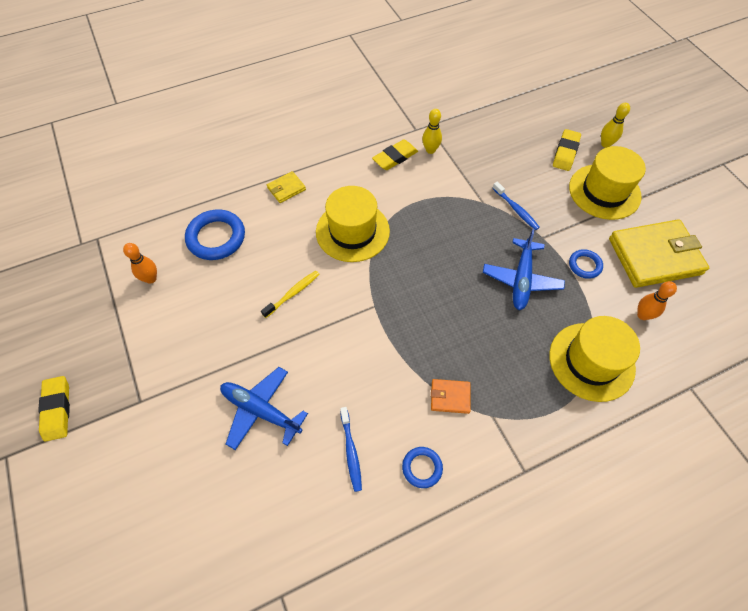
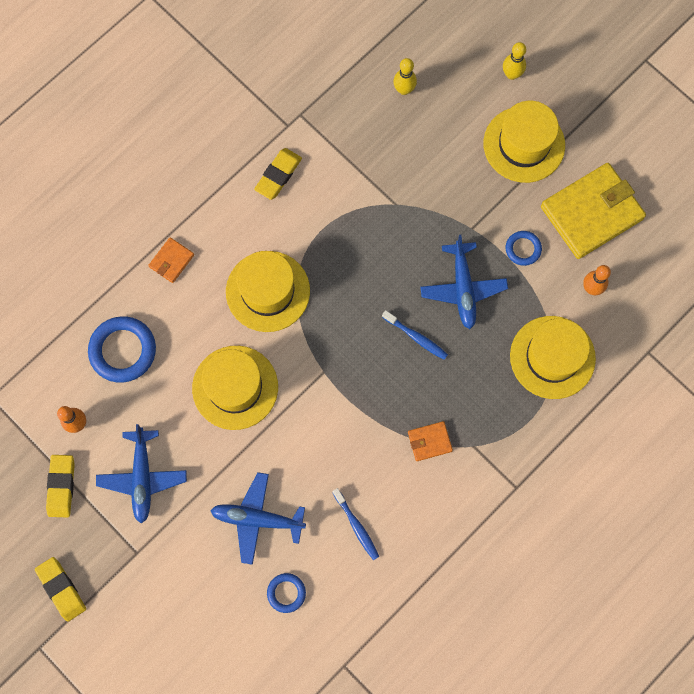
camera: 20 degrees left, 15 degrees up
(179, 339) = (142, 477): none -> blue plane
(286, 188) = (171, 261): yellow wallet -> orange wallet
(293, 293) = (235, 387): yellow toothbrush -> yellow hat
(422, 468) = (425, 517): blue ring -> blue ring (286, 593)
(430, 150) = (315, 150): yellow bowling pin -> yellow bowling pin (404, 89)
(516, 209) = (434, 202): blue toothbrush -> blue toothbrush (416, 337)
(565, 152) = (469, 102): yellow eraser -> yellow eraser (61, 486)

